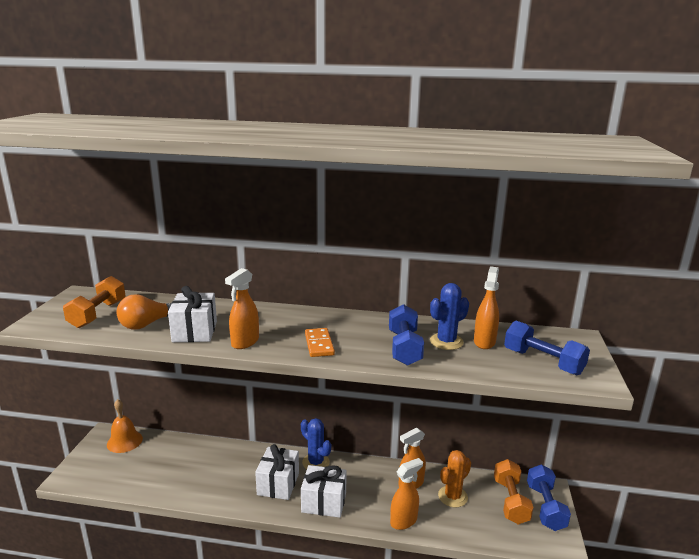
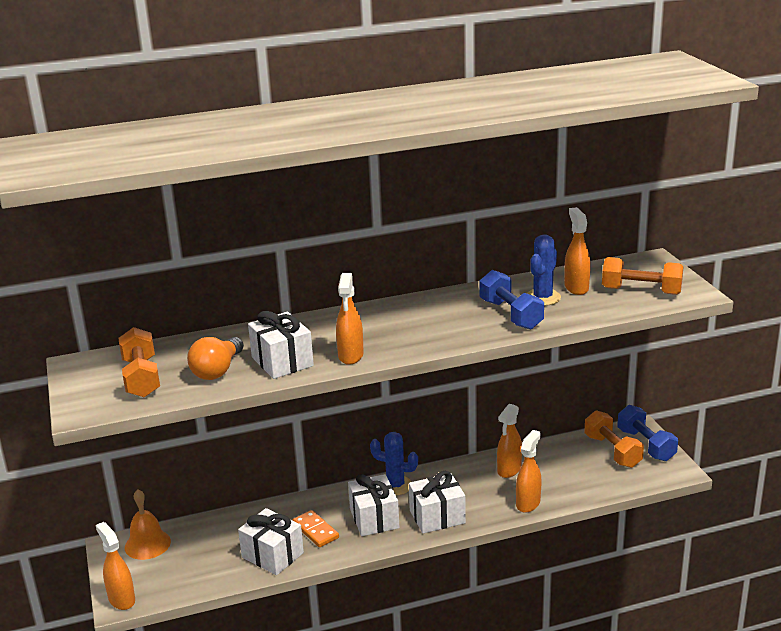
camera: 25 degrees left, 5 degrees up
(70, 476) = (121, 599): none -> orange spray bottle
(186, 484) = (272, 555): none -> white gift
(319, 344) = (427, 335): orange domino -> orange domino (315, 531)
(452, 496) = (557, 466): orange cactus -> none
(543, 362) = (641, 291): blue dumbbell -> orange dumbbell

